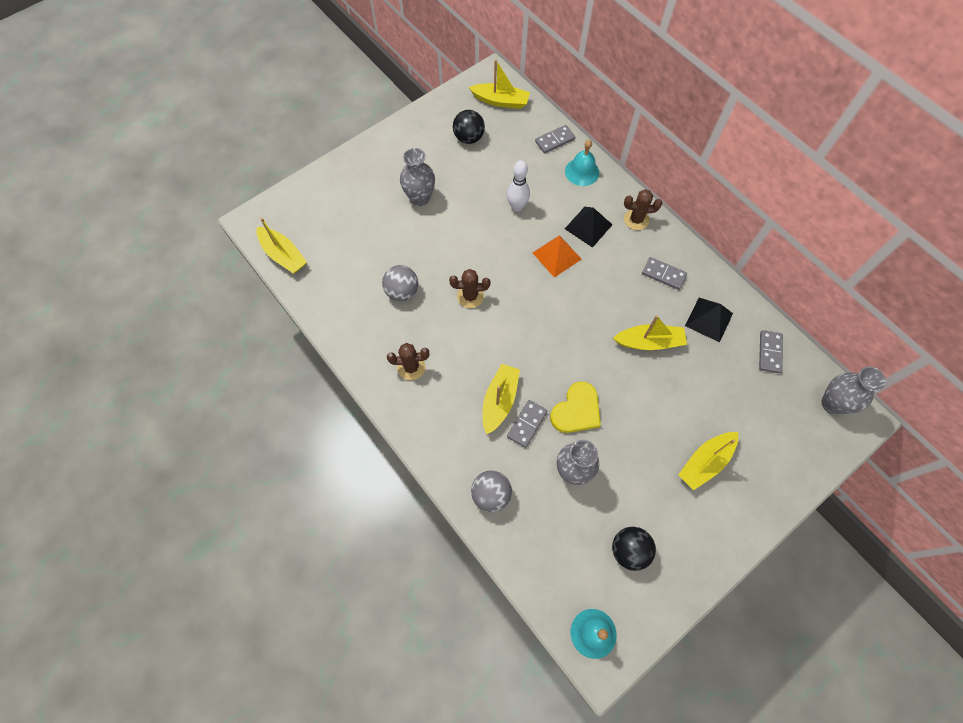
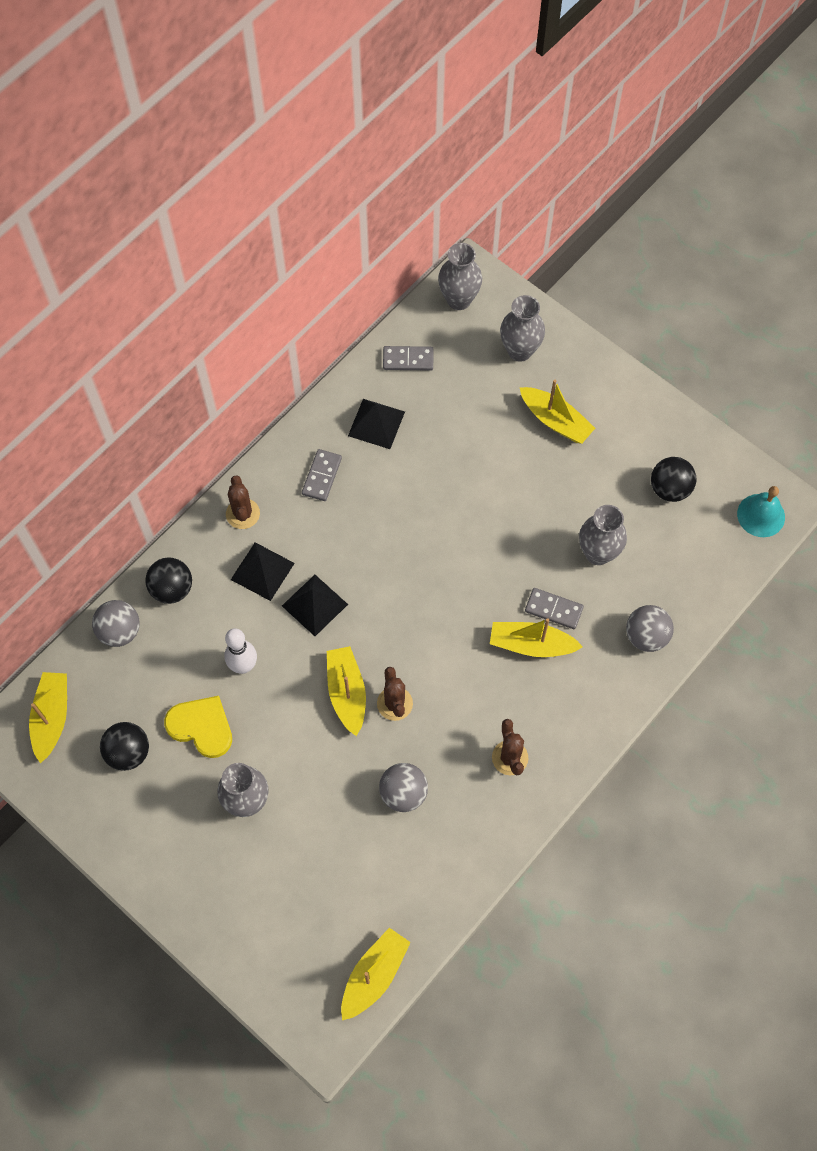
camera: 100 degrees left, 0 degrees up
(554, 140) = (120, 631): grey domino -> grey ball
(556, 256) = (315, 605): orange pyramid -> black pyramid
(576, 410) = (524, 557): yellow heart -> yellow heart (201, 727)
(582, 172) = (172, 589): turquoise bell -> black ball
(649, 342) = (419, 486): yellow boat -> yellow boat (347, 693)
(778, 446) = (519, 351): none -> grey vase

